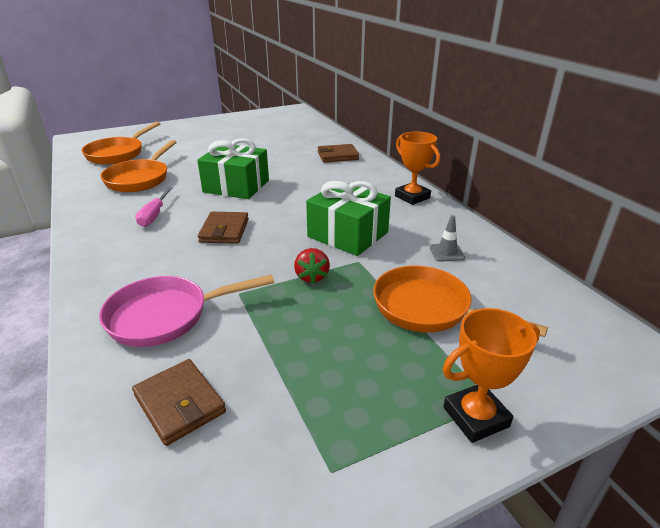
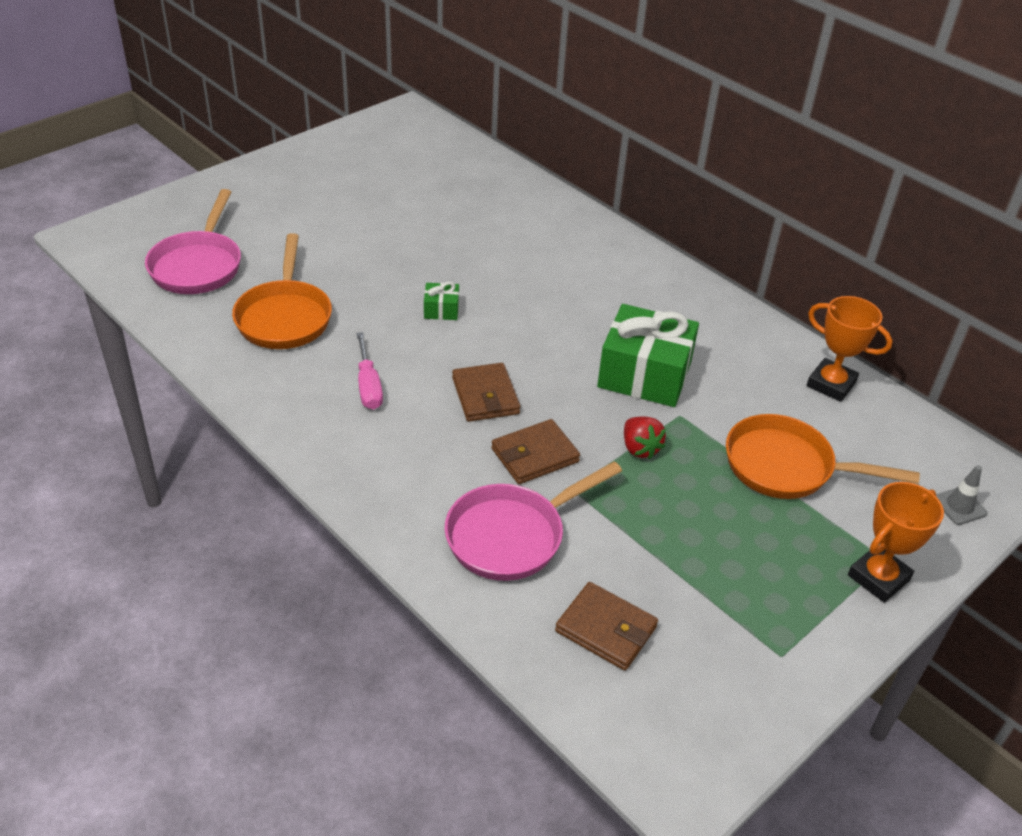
camera: 20 degrees left, 10 degrees up
(118, 154) = (198, 265): orange pan -> pink pan
(236, 186) = (441, 310): green gift -> green gift, size x0.44
(337, 156) = (546, 222): brown wallet -> brown wallet (534, 455)
(412, 197) = (690, 293): orange trophy -> orange trophy (831, 384)
(447, 252) = (772, 383): grey traffic cone -> grey traffic cone (959, 506)

